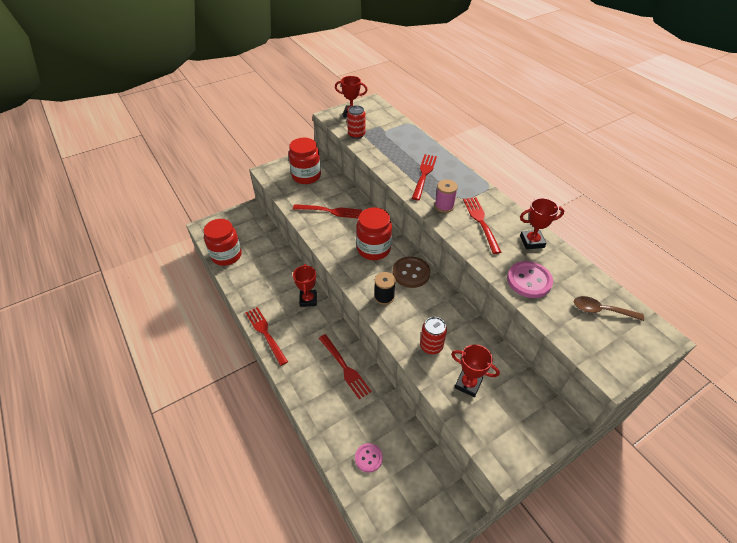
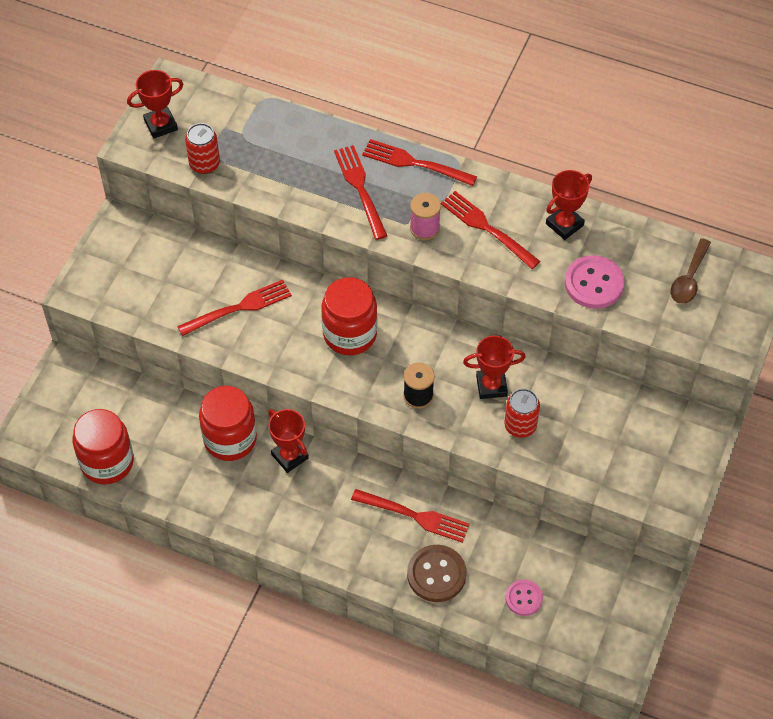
camera: 35 degrees left, 10 degrees up
(265, 333) = (275, 537): red fork -> red fork (415, 163)
(306, 176) = (147, 265): red jar -> red jar (230, 439)
(411, 273) = (425, 342): brown button -> brown button (436, 574)
(468, 384) = (590, 446): red trophy -> red trophy (491, 386)
(601, 310) = (689, 279): brown spoon -> brown spoon turned 45 degrees counterclockwise

